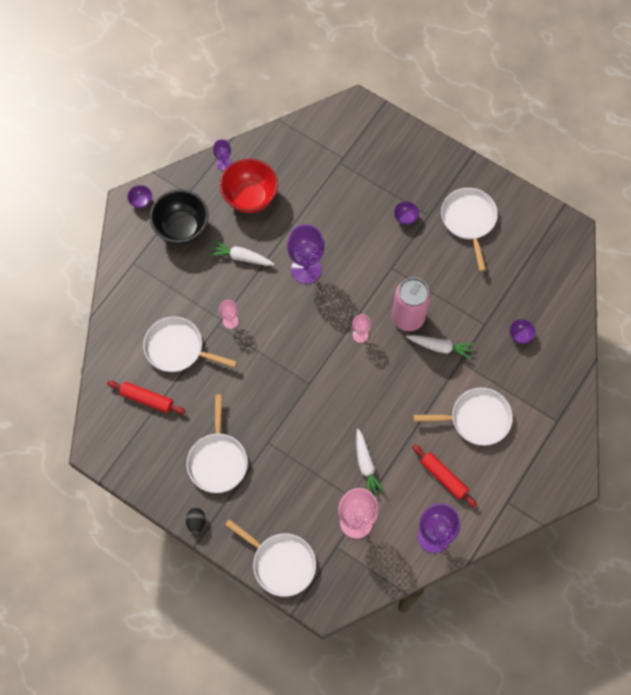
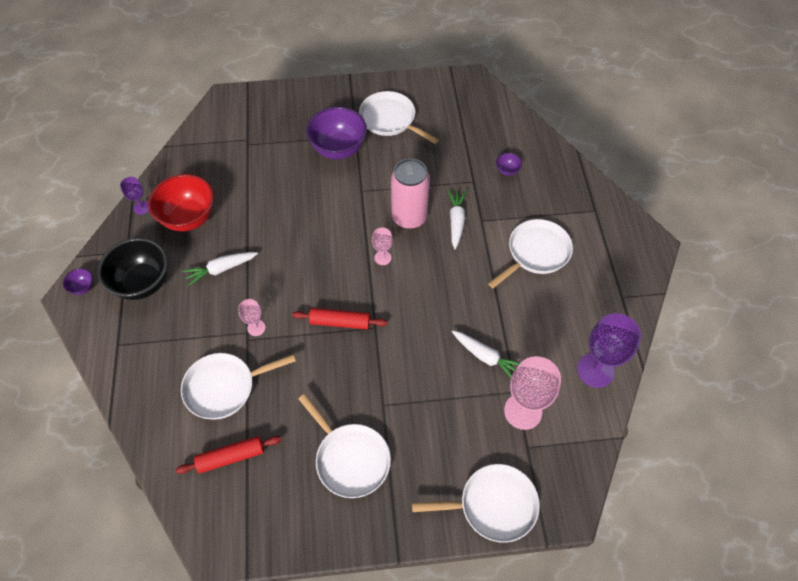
camera: 40 degrees left, 10 degrees down
(196, 522) = (380, 535): black egg -> none
(306, 269) = (289, 240): purple goblet -> none
(405, 218) = (338, 149): purple bowl -> purple bowl, size x2.31
(440, 347) = (456, 221): white carrot -> white carrot turned 60 degrees counterclockwise
(443, 477) = (556, 316): red rolling pin -> red rolling pin (340, 322)

